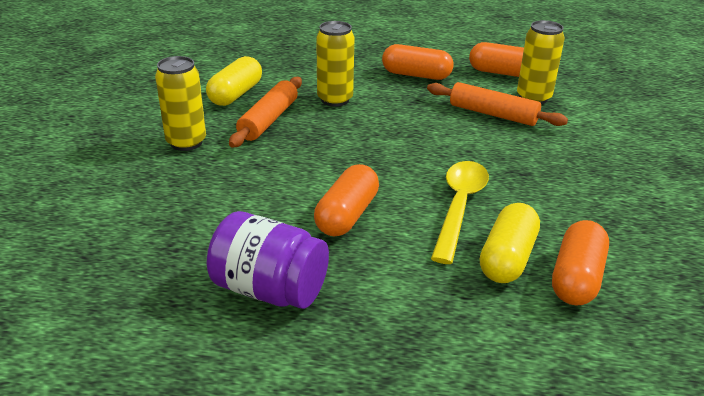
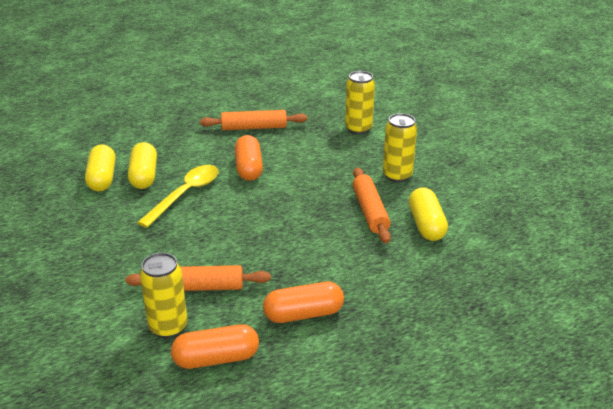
camera: 150 degrees right, 0 degrees up
(270, 289) = (254, 127): purple jar -> orange rolling pin
(335, 100) = (345, 250): yellow can -> yellow can (358, 129)
(459, 207) = (185, 194): yellow spoon -> yellow spoon turned 135 degrees counterclockwise
(576, 278) = (102, 178): orange capsule -> yellow capsule

